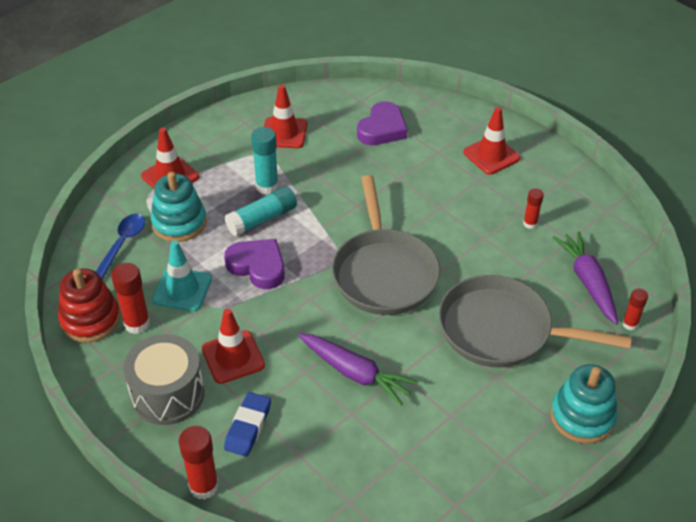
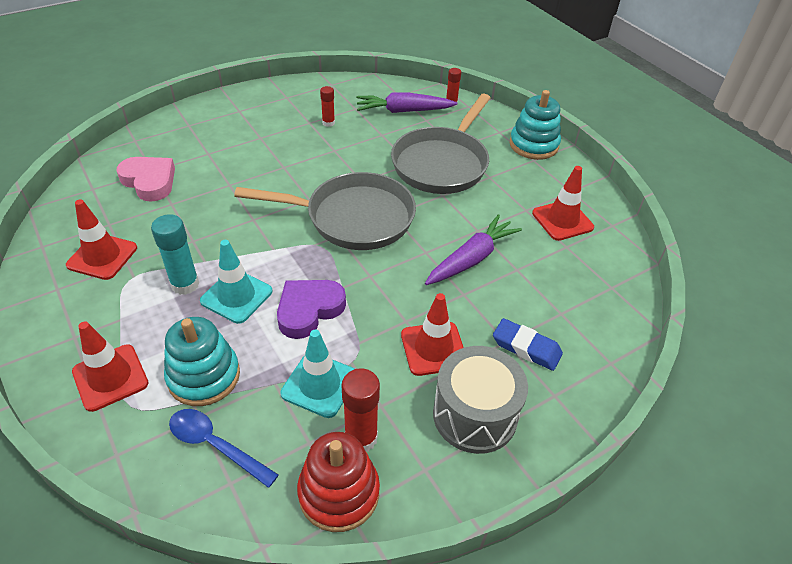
camera: 80 degrees left, 0 degrees up
(203, 486) = (597, 394): red glue stick -> none
(262, 219) = (236, 296): turquoise glue stick -> turquoise traffic cone
(382, 129) = (149, 181): purple heart -> pink heart
(491, 155) = (233, 124): red traffic cone -> red traffic cone (562, 220)

